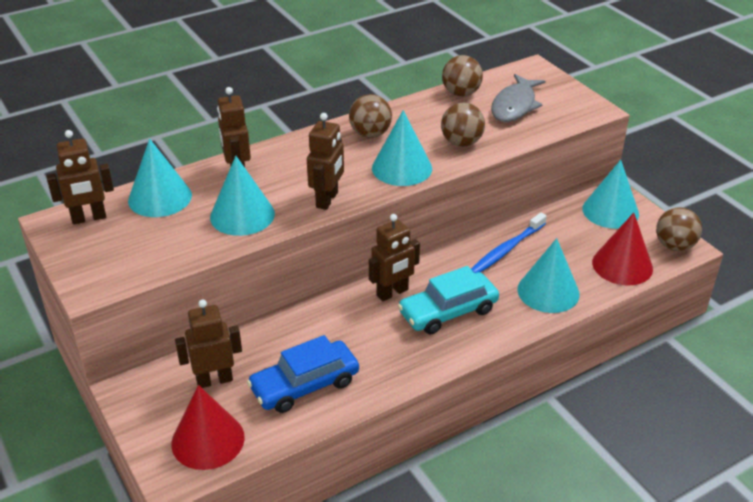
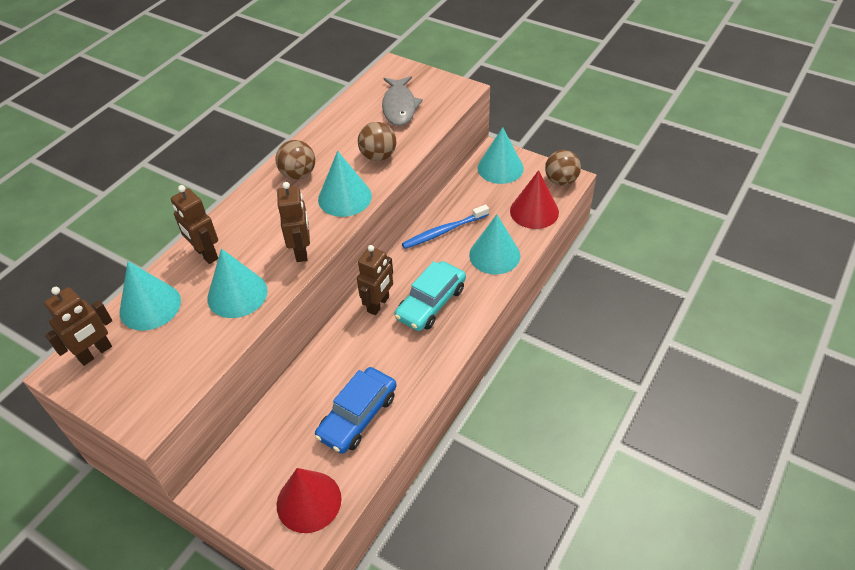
camera: 25 degrees left, 10 degrees up
(214, 380) = (280, 445): brown robot -> none
(461, 93) = (349, 109): brown ball -> none
(506, 250) = (443, 231): blue toothbrush -> blue toothbrush turned 45 degrees clockwise

